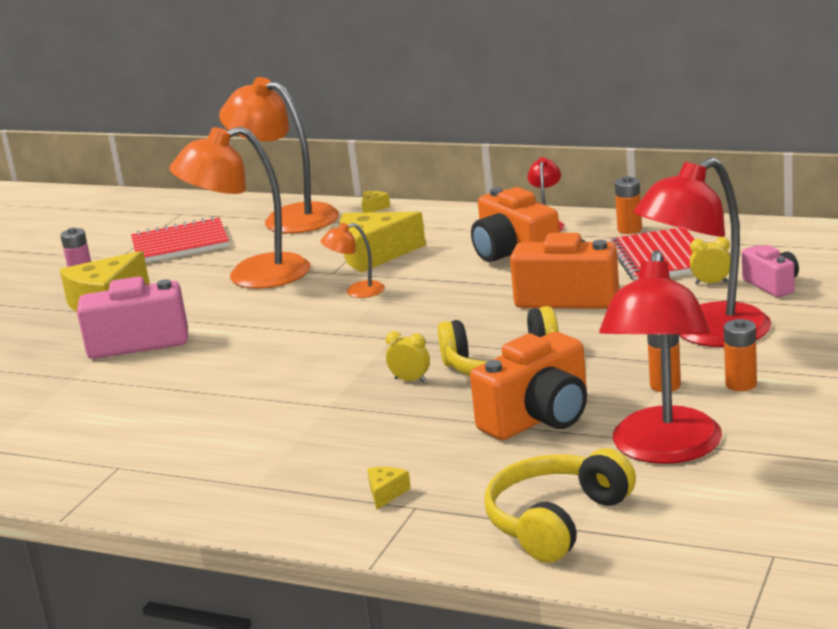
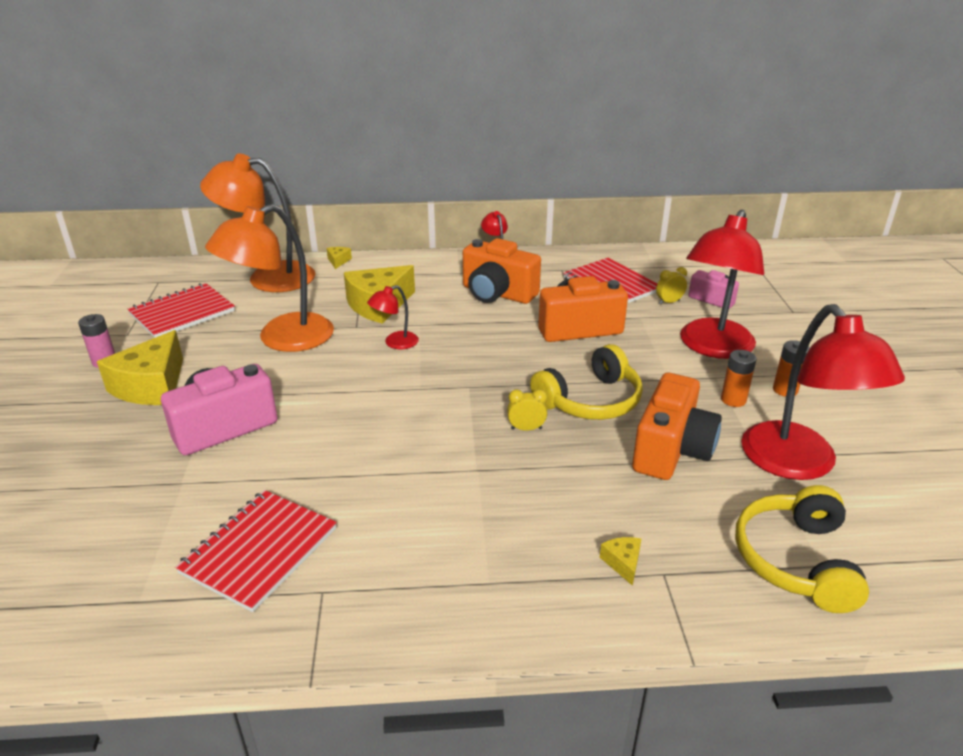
camera: 30 degrees left, 10 degrees up
(94, 433) = (259, 550): none -> red notebook
(357, 291) = (395, 343): orange lamp -> red lamp
(629, 229) = (563, 262): orange battery -> none

